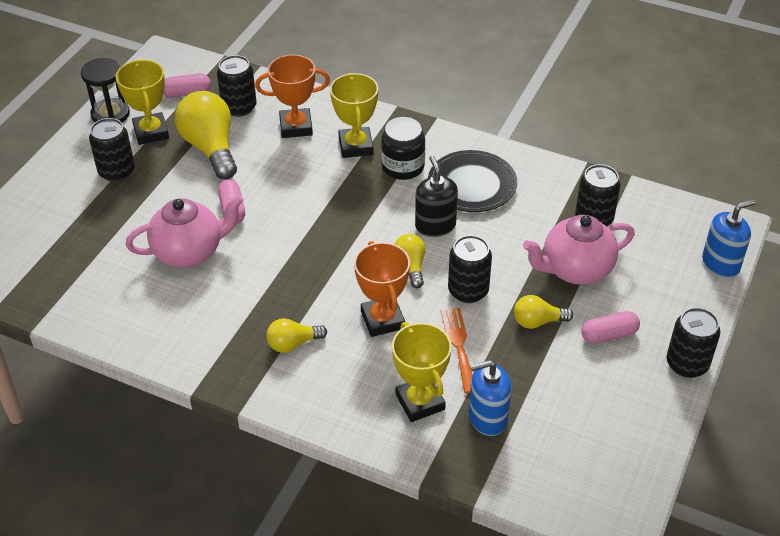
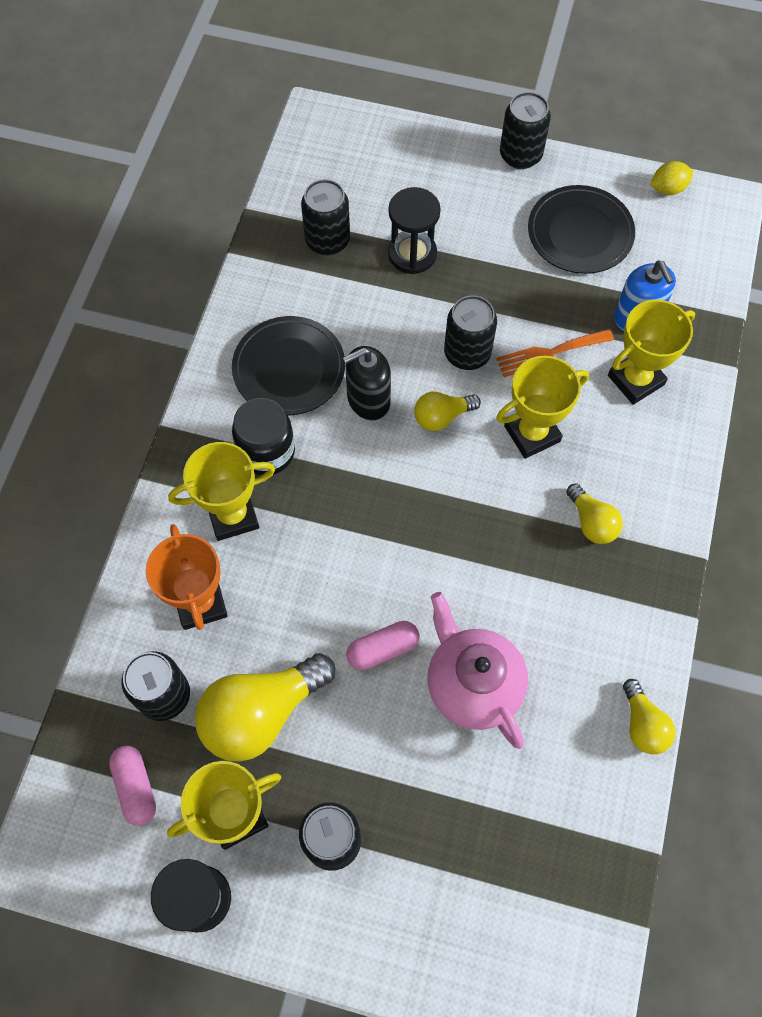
camera: 100 degrees left, 20 degrees up
(382, 320) = (532, 433): orange trophy -> yellow trophy
(537, 321) = (496, 283): yellow light bulb -> yellow light bulb (643, 724)
(575, 270) = (412, 254): pink teapot -> black hourglass
(589, 393) = (580, 233): none -> black plate
(609, 335) = (499, 220): pink capsule -> none
(641, 478) = (668, 189): none -> yellow lemon
(720, 264) = (375, 127): blue soap dispenser -> none

